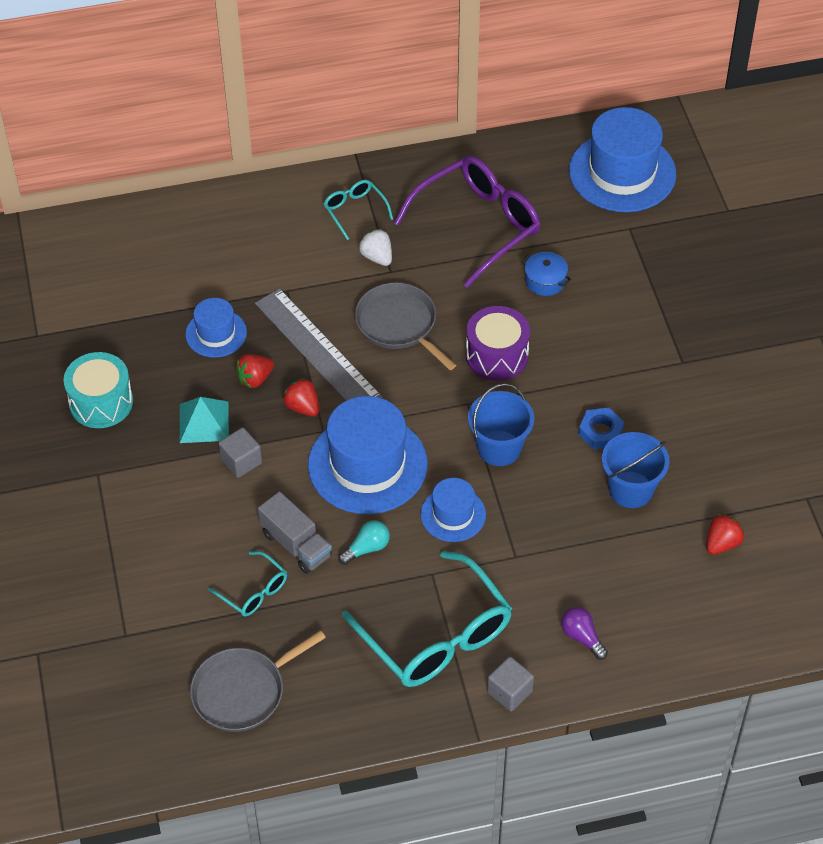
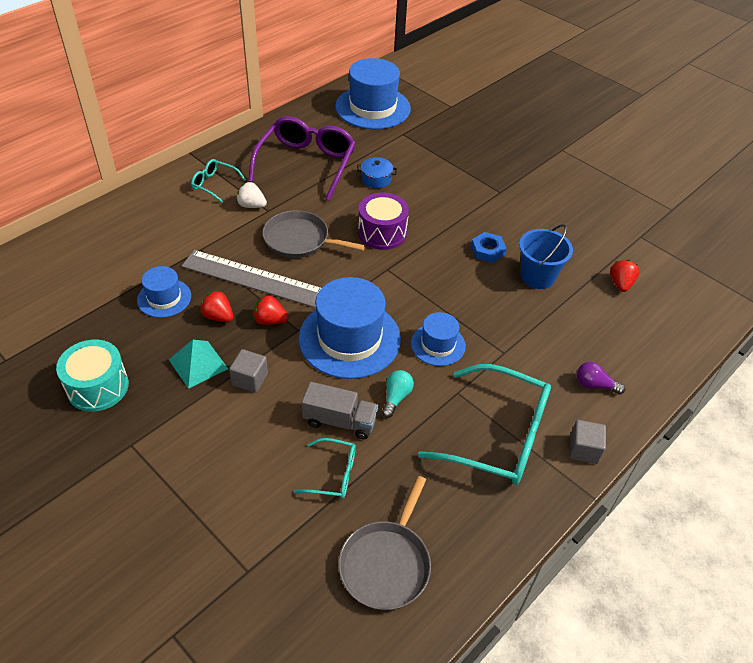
camera: 35 degrees left, 5 degrees down
(255, 379) = (218, 316): red strawberry -> red strawberry turned 105 degrees clockwise
(499, 448) = (432, 288): blue bucket -> none

